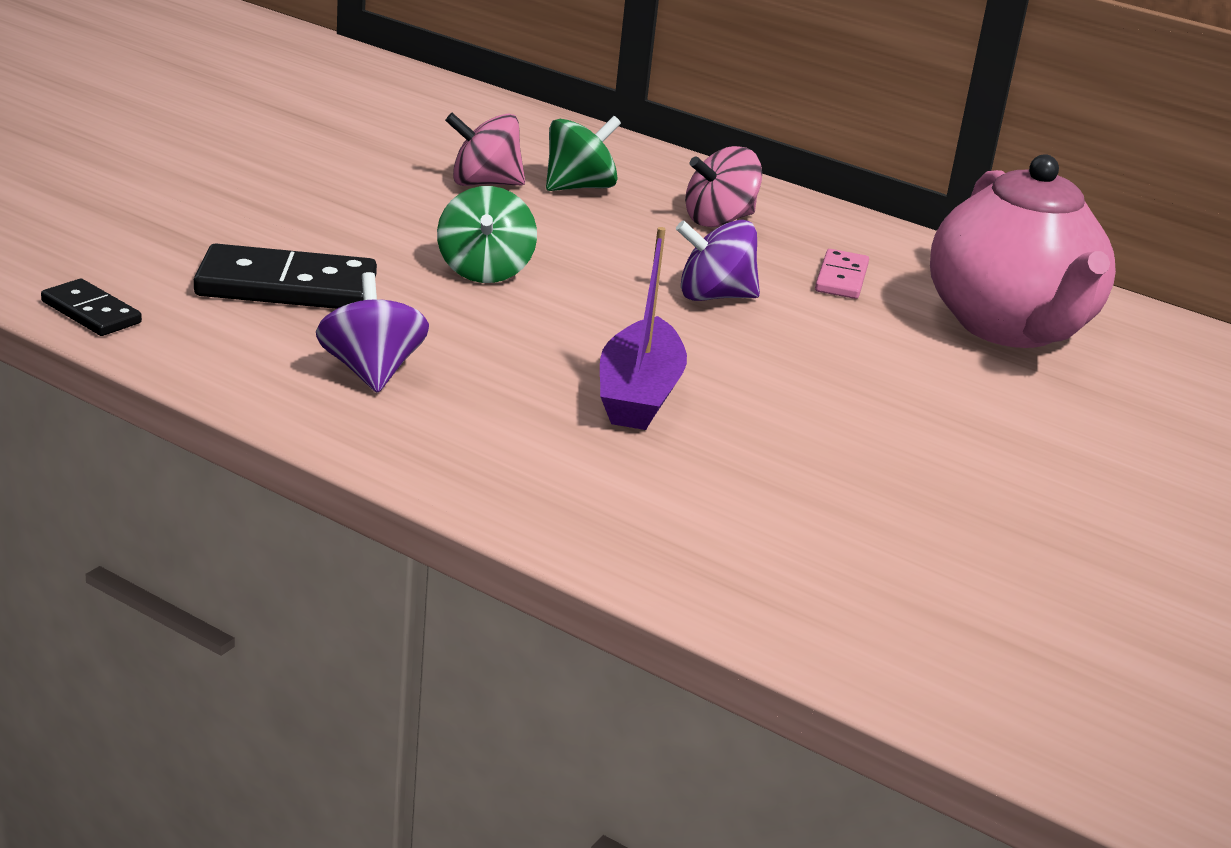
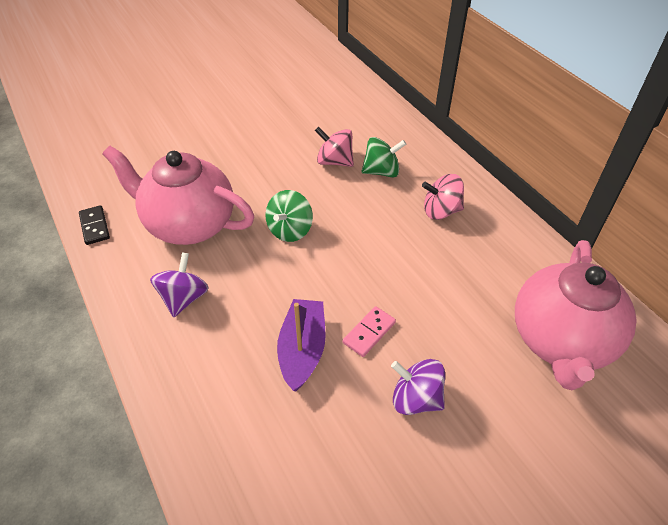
camera: 30 degrees right, 20 degrees up
(286, 287) = (189, 224): black domino -> pink teapot
(638, 394) = (302, 350): purple boat -> purple boat turned 150 degrees clockwise
(714, 296) = (397, 275): purple spinning top -> purple spinning top (416, 399)
(841, 278) = (481, 274): pink domino -> pink domino (369, 333)

